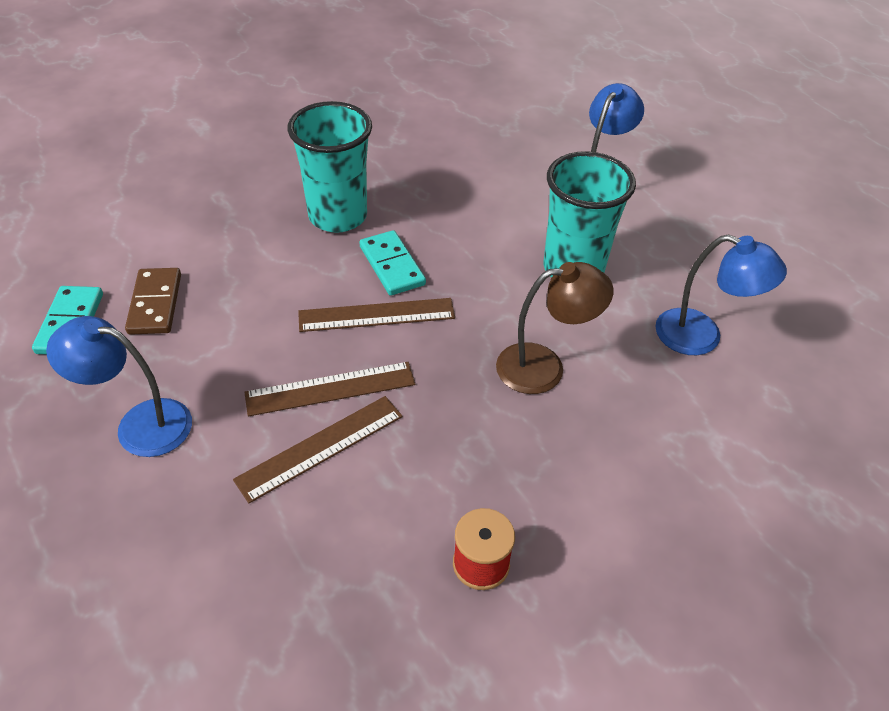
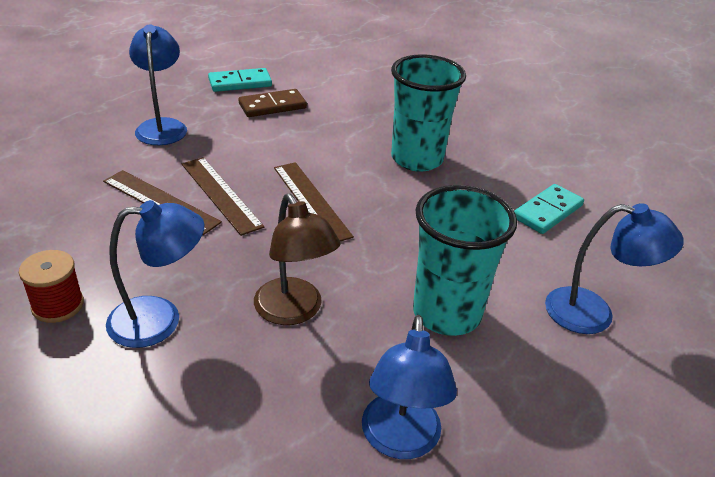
camera: 70 degrees right, 10 degrees down
(391, 266) = (375, 197): turquoise domino -> turquoise domino (547, 211)
(529, 472) = (160, 320): none -> blue lamp

